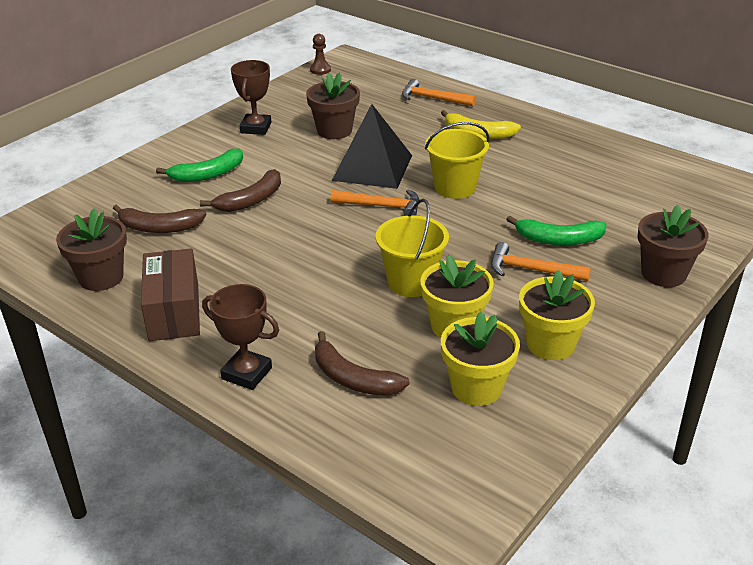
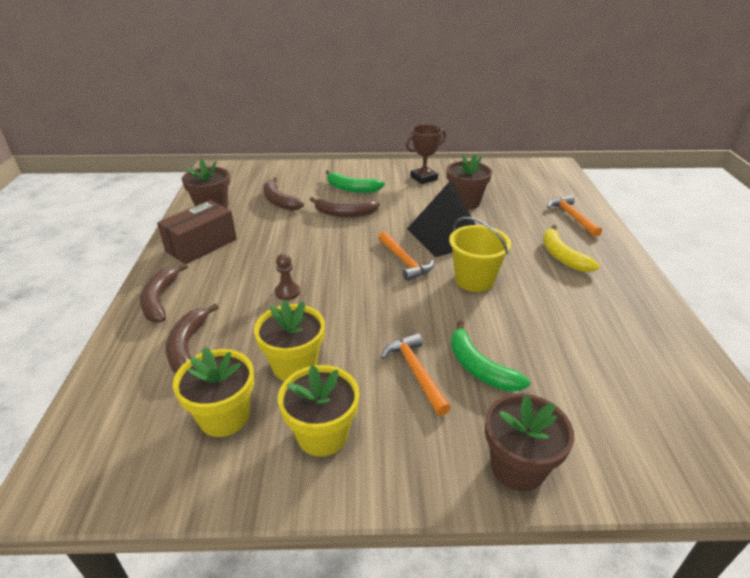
camera: 50 degrees right, 0 degrees up
(247, 373) = (160, 300): brown trophy -> brown banana
(320, 70) = (525, 165): brown pawn -> brown pawn (287, 292)
(411, 282) = (328, 318): yellow bucket -> none

